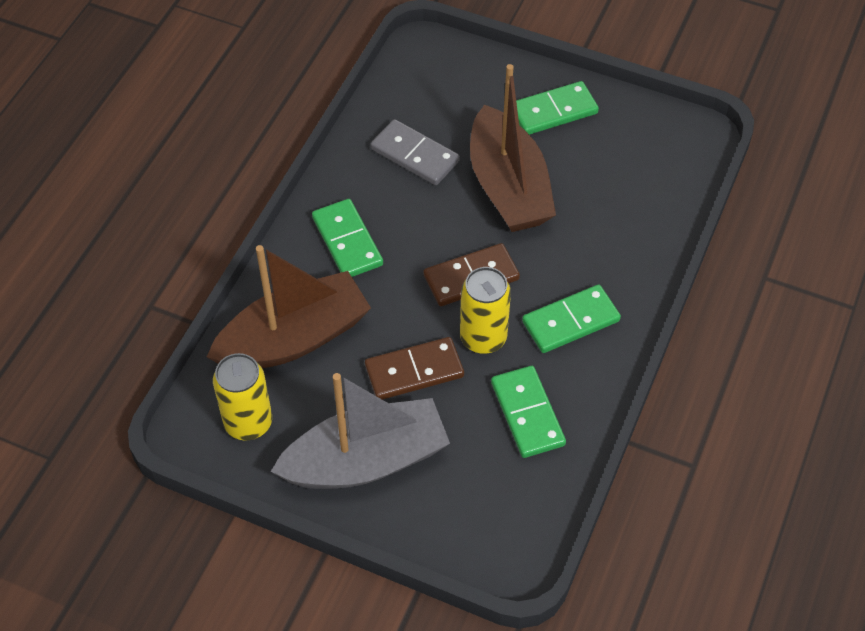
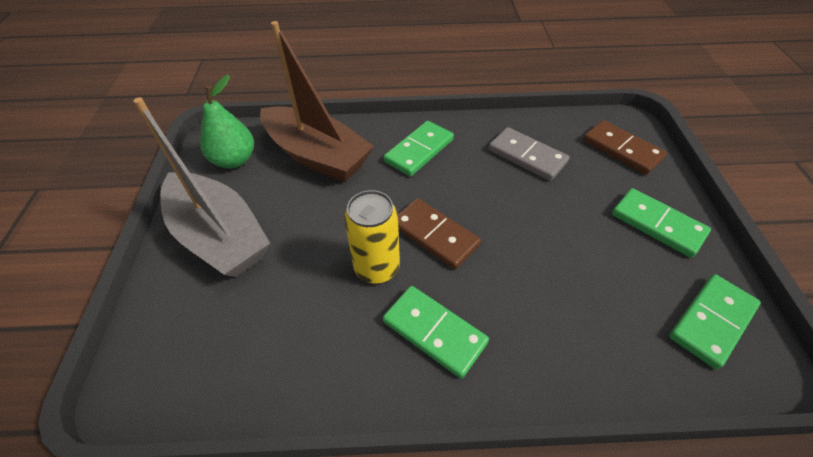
camera: 65 degrees right, 5 degrees down
(248, 423) = (234, 160): yellow can -> green pear
(414, 371) = (319, 233): brown domino -> brown domino (622, 149)
(415, 155) = (527, 156): grey domino -> grey domino turned 60 degrees counterclockwise
(508, 187) = (547, 224): brown boat -> none
(527, 414) = (308, 336): green domino -> green domino (712, 322)

